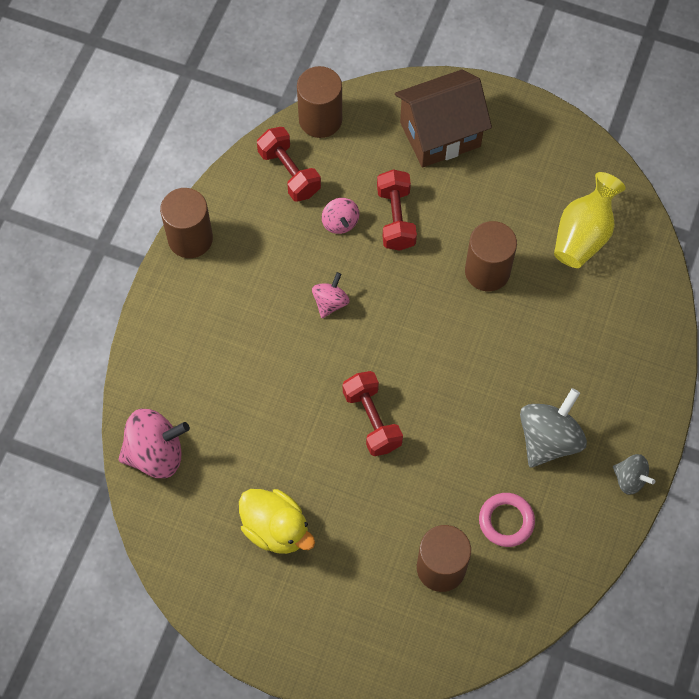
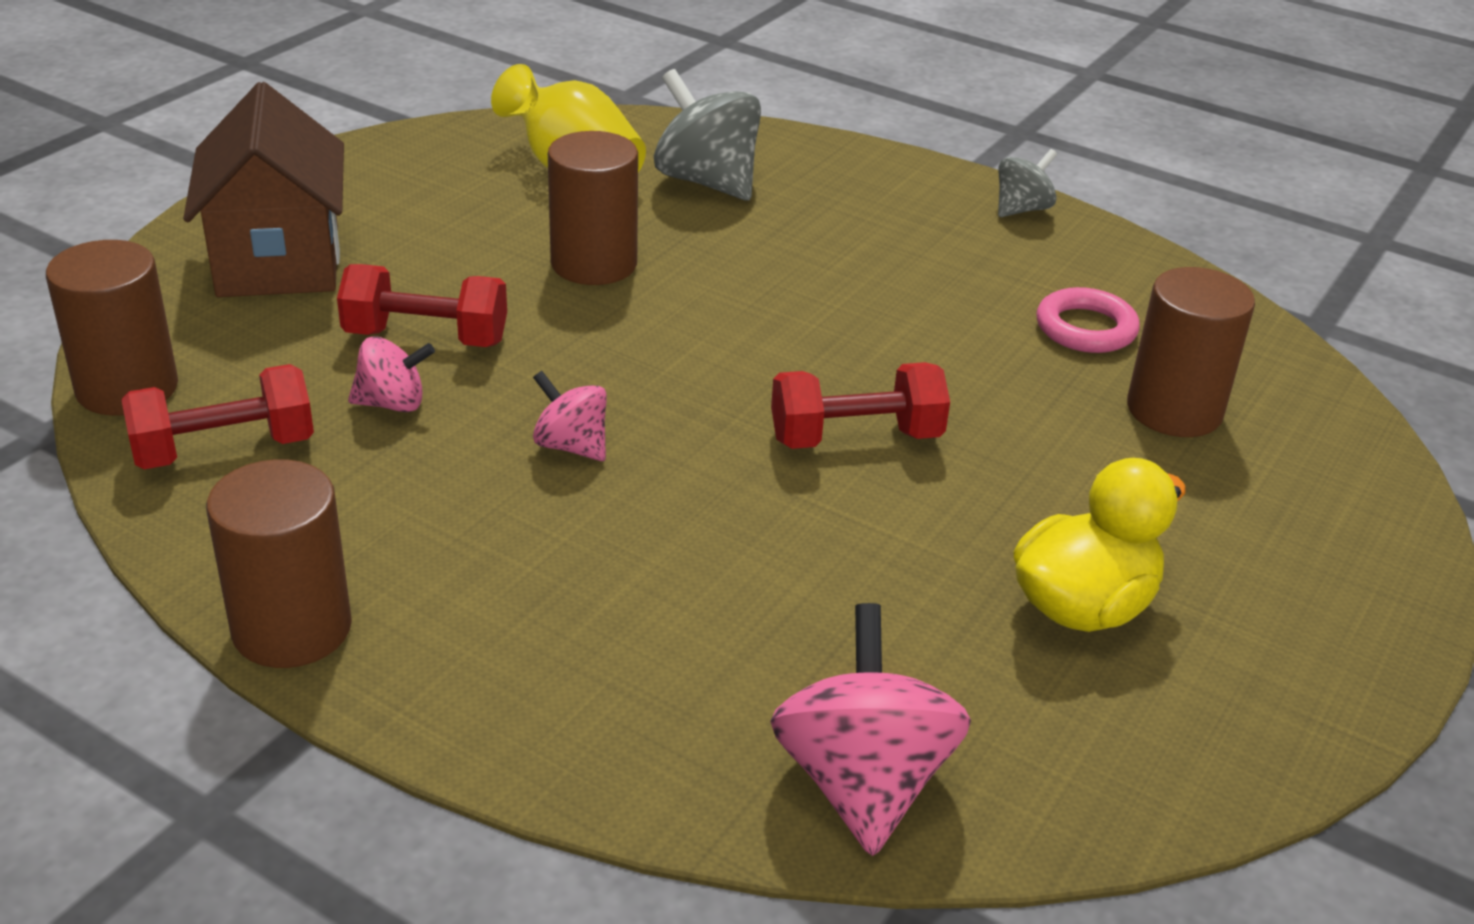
camera: 80 degrees left, 30 degrees down
(548, 439) = (938, 263): grey spinning top -> grey spinning top (707, 181)

